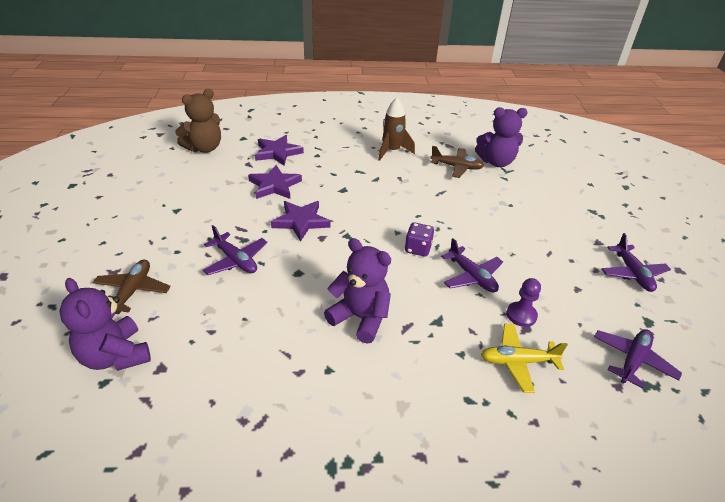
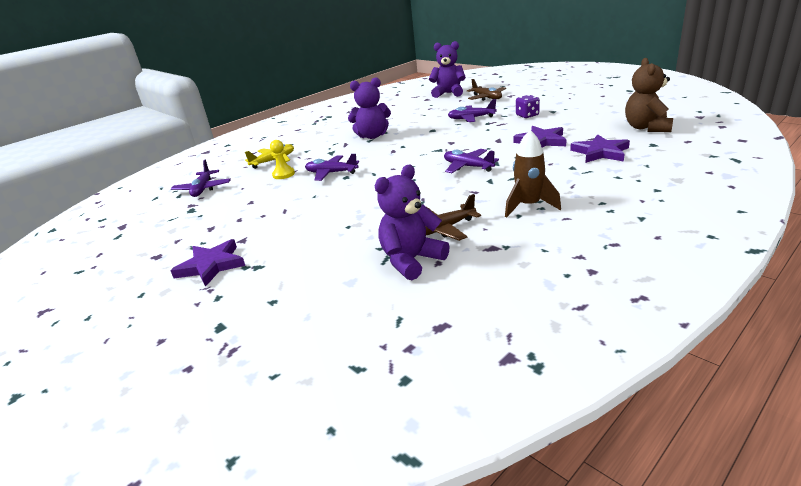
camera: 145 degrees right, 10 degrees down
(301, 221) = (478, 140): purple star -> purple star (211, 265)
(418, 249) = (384, 166): purple dice -> purple dice (527, 115)
(521, 315) = (283, 174): purple pawn -> yellow pawn
(632, 273) = (205, 232): purple plane -> purple plane (468, 167)

